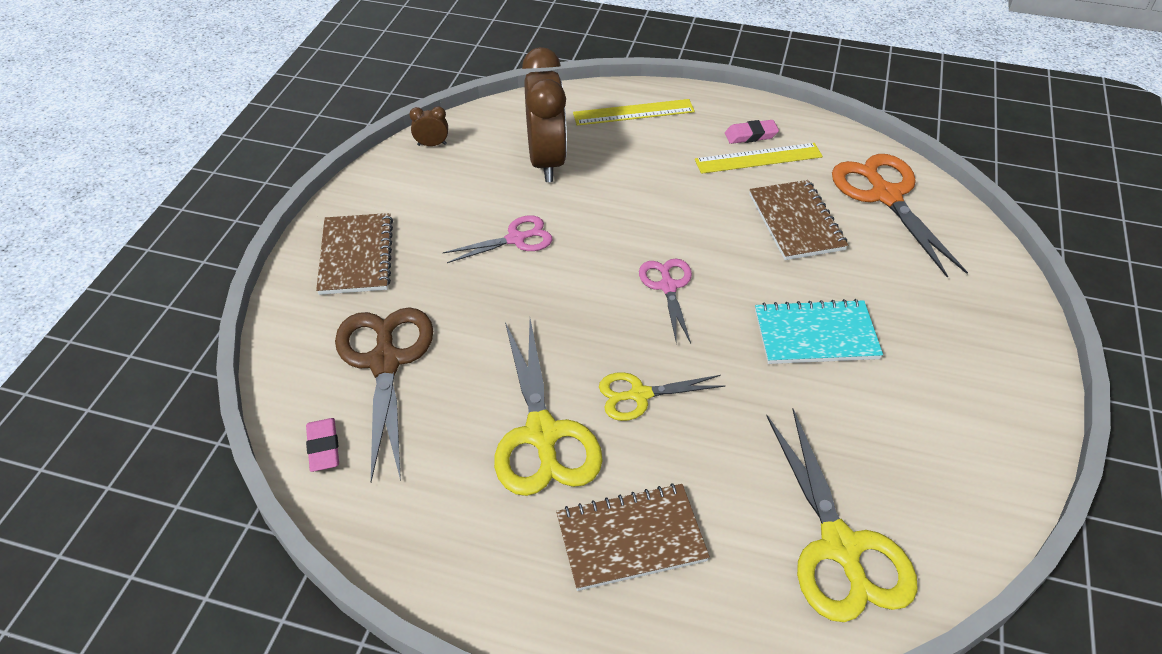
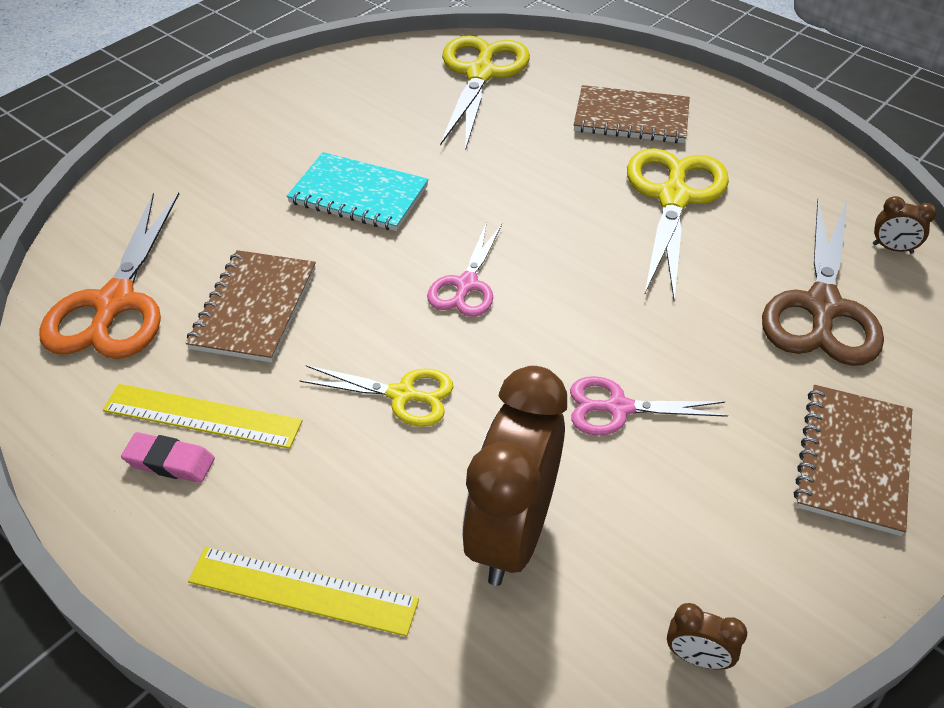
camera: 155 degrees left, 0 degrees up
(323, 447) = (892, 248): pink eraser -> brown clock
(639, 395) = (565, 200): yellow scissors -> yellow scissors (402, 395)

